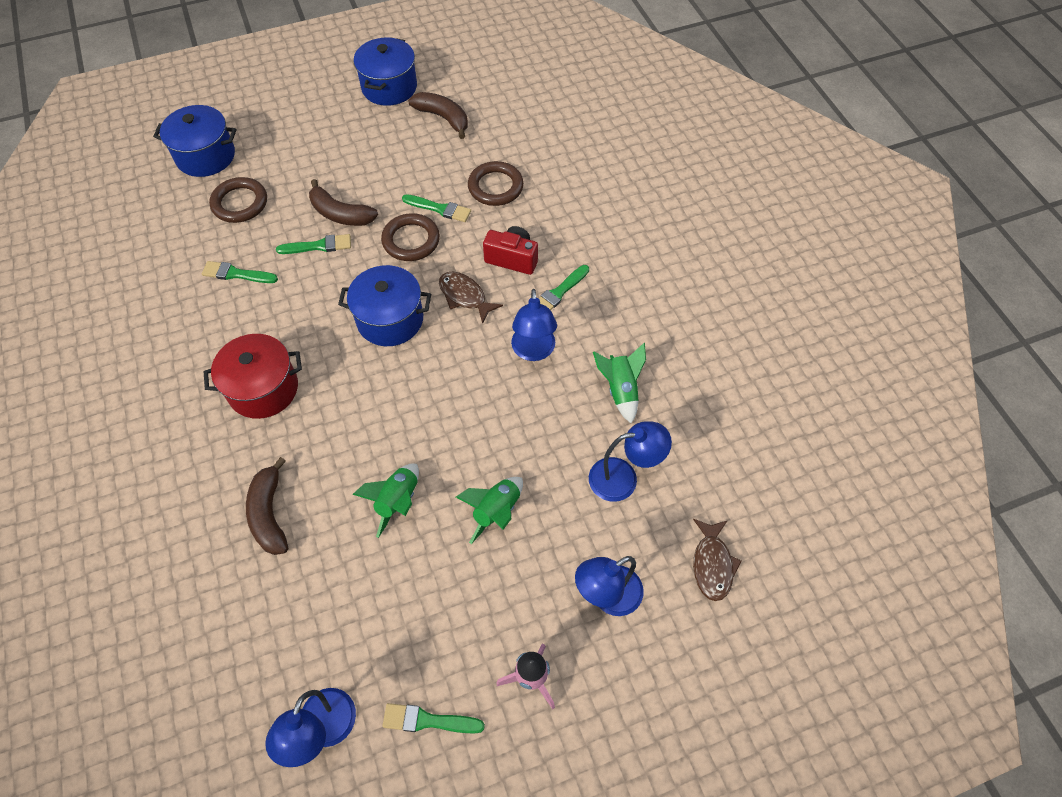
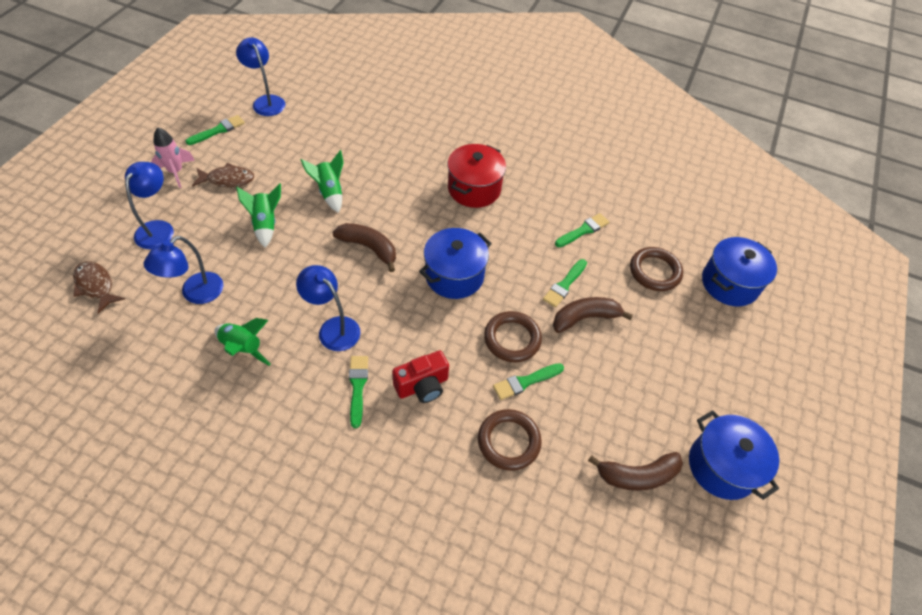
camera: 130 degrees right, 5 degrees down
(269, 514) = (391, 146): brown banana -> brown banana (369, 248)
(465, 296) = (424, 329): brown fish -> brown fish (227, 179)

